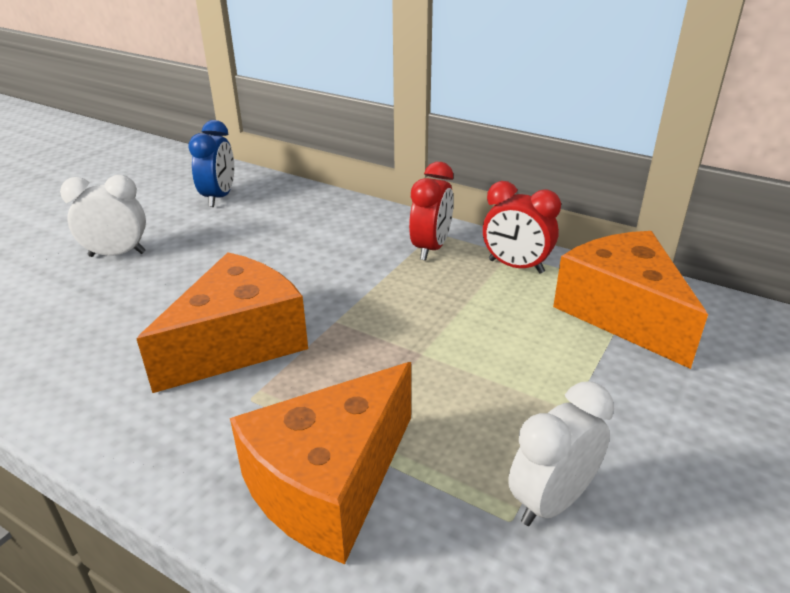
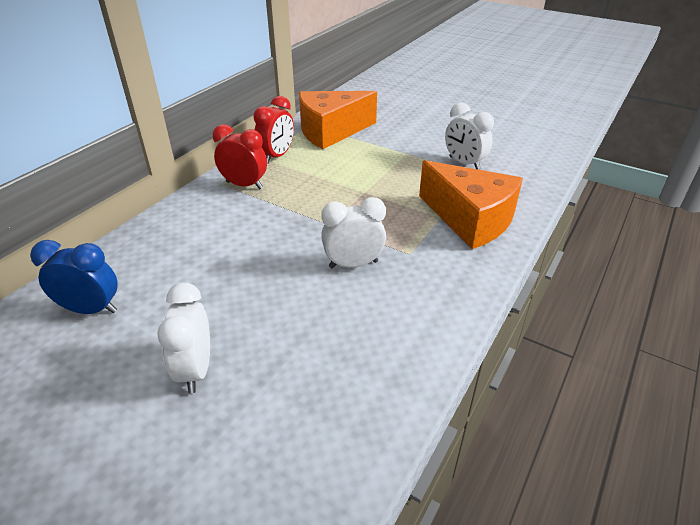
camera: 90 degrees left, 5 degrees up
(238, 343) = (353, 264): orange cheese -> white clock

